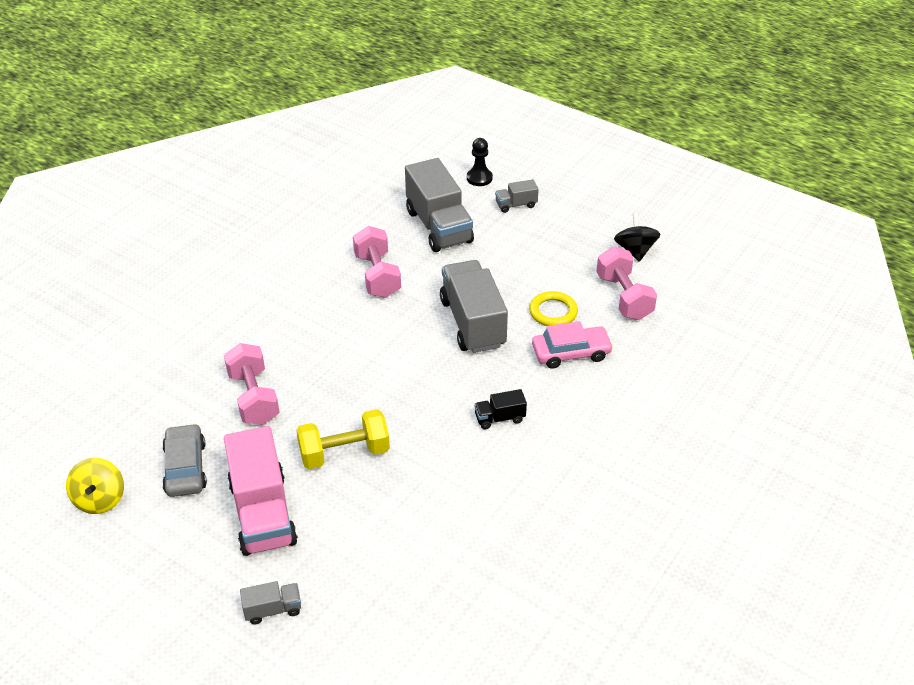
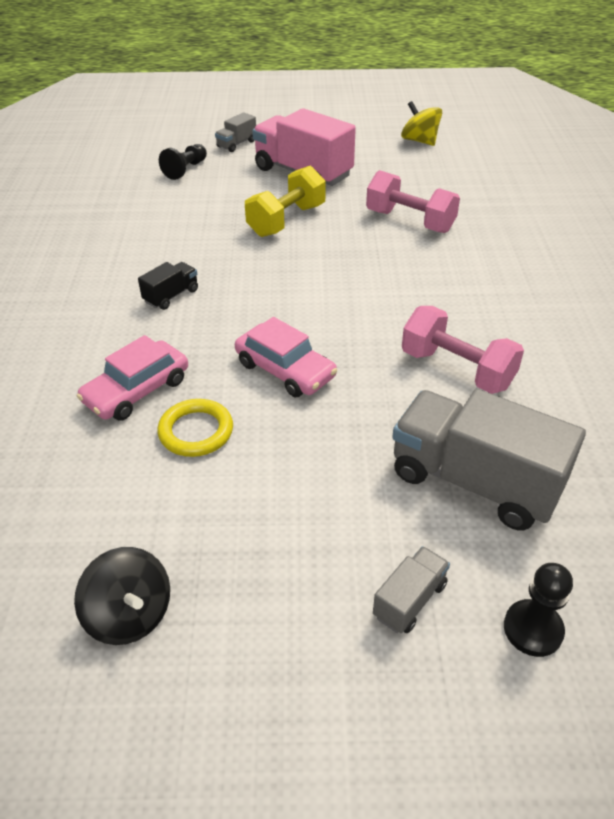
camera: 145 degrees right, 0 degrees up
(185, 468) = (392, 171): grey car -> none
(365, 588) = (185, 170): none -> black pawn
(473, 323) = (285, 370): grey truck -> pink car
(624, 297) = (105, 506): pink dumbbell -> none

